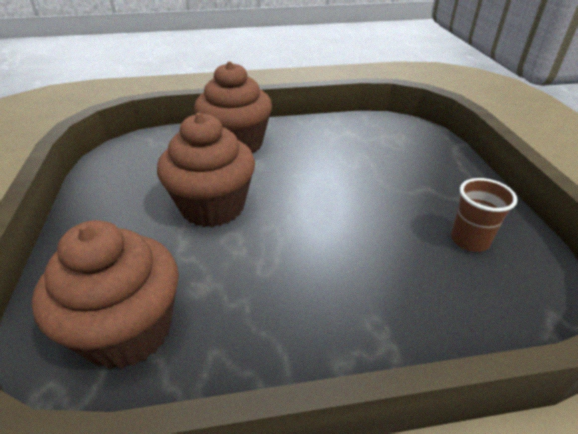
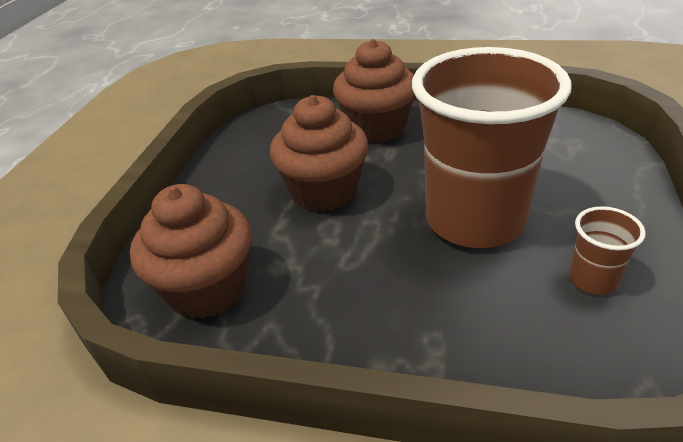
camera: 25 degrees right, 0 degrees up
(357, 209) = (474, 220): none -> brown cup

